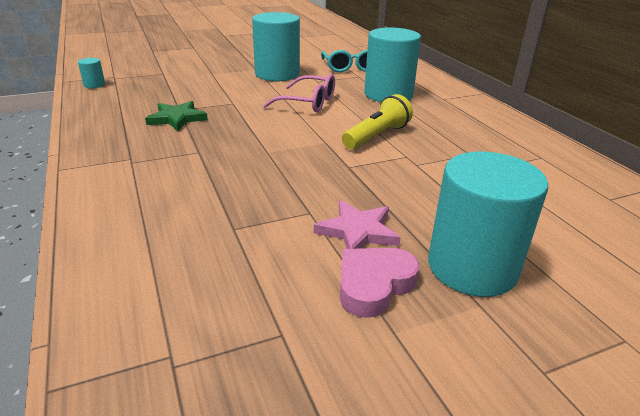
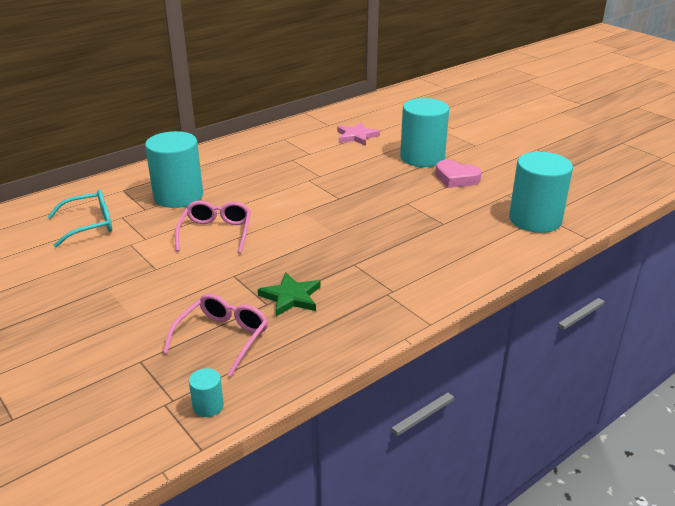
camera: 105 degrees left, 0 degrees up
(155, 93) = (223, 338): none -> pink glasses
(277, 74) = (125, 268): turquoise cylinder -> turquoise cylinder (535, 220)
(358, 231) = (415, 186): pink star -> pink star (356, 136)
(377, 136) = (279, 193): yellow flashlight -> none

